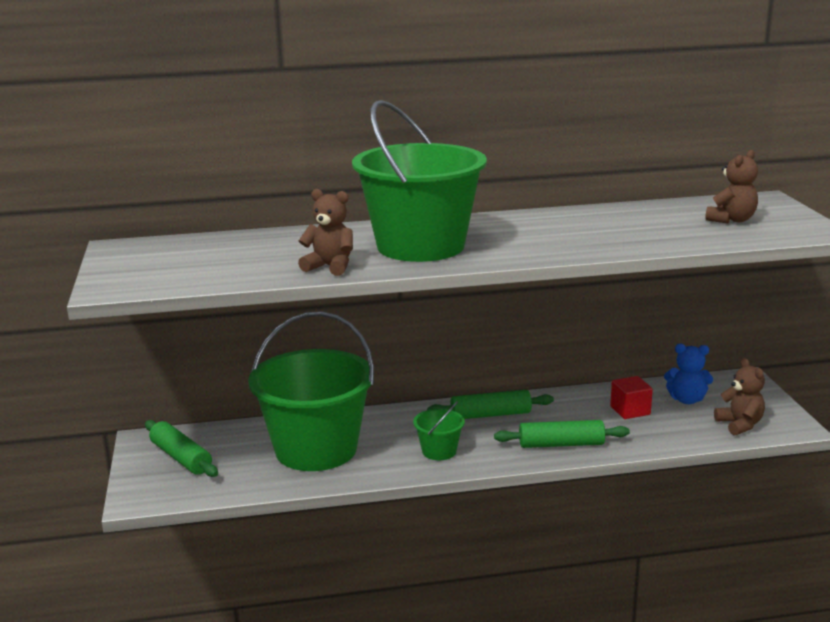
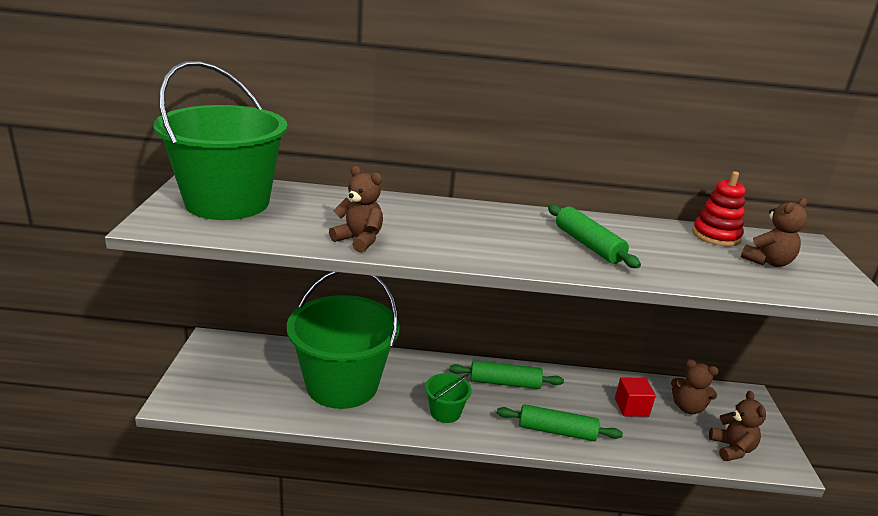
camera: 10 degrees right, 5 degrees up
(181, 458) = (230, 367): green rolling pin -> green rolling pin (588, 245)
(421, 246) = (454, 233): green bucket -> green bucket (227, 203)
(676, 207) = (716, 236): none -> red stacking toy
(686, 400) = (687, 407): blue teddy bear -> brown teddy bear

